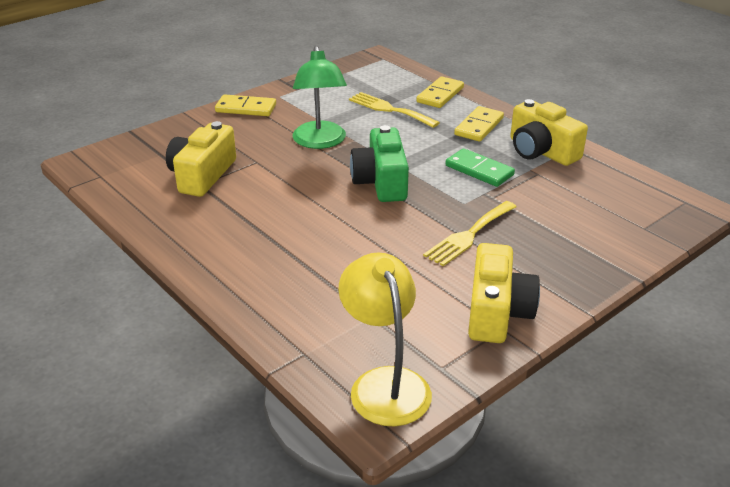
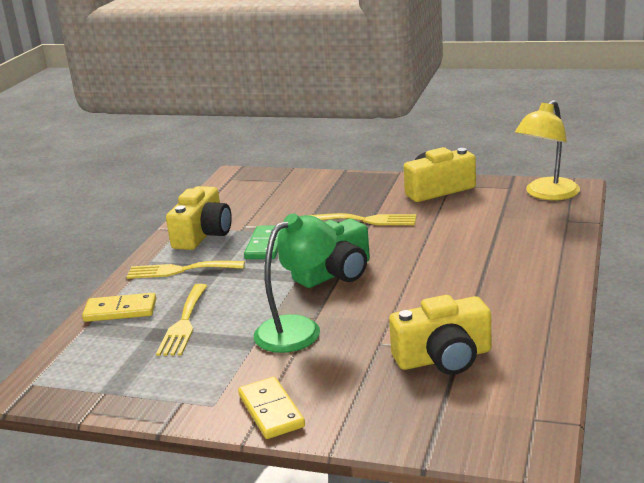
camera: 120 degrees left, 10 degrees down
(479, 126) = (180, 270): yellow domino -> yellow fork

